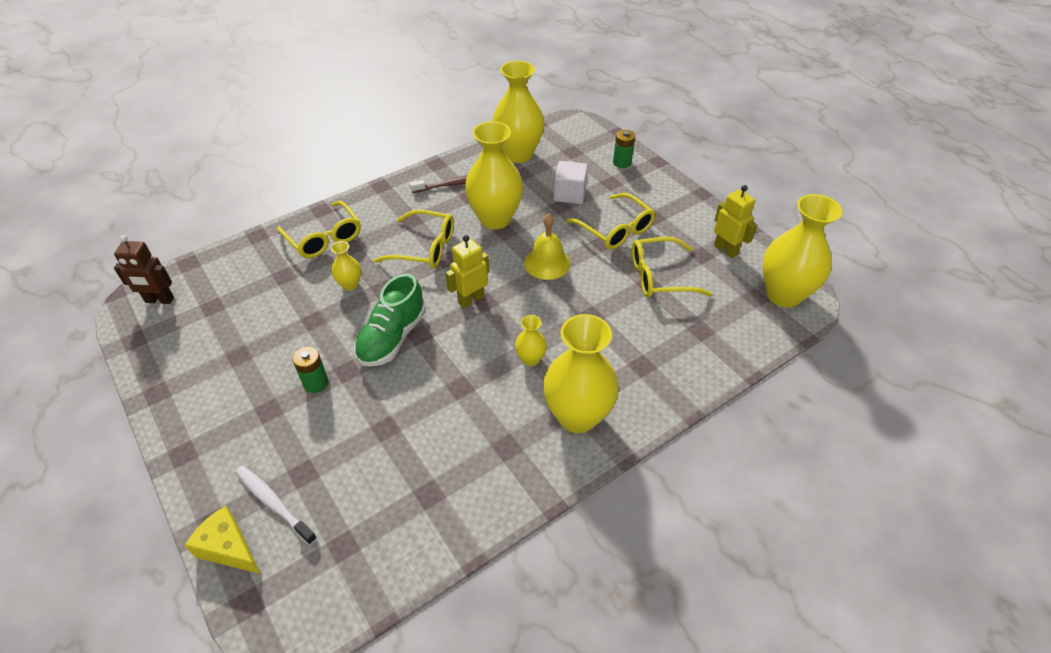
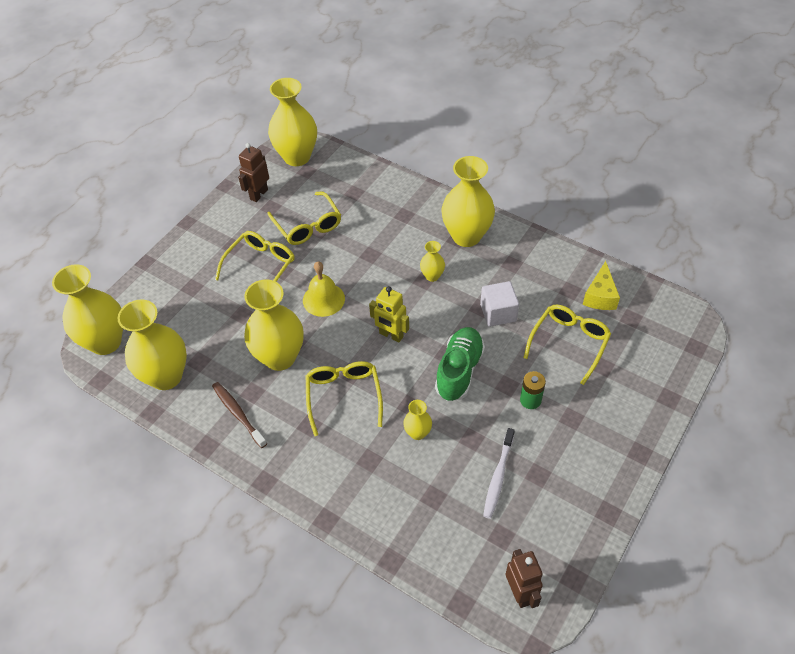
camera: 110 degrees left, 5 degrees up
(229, 548) = (675, 377): yellow cheese -> yellow cheese (600, 296)
(274, 503) = (633, 370): white toothbrush -> white toothbrush (498, 477)
(324, 238) = (367, 491): yellow glasses -> yellow glasses (569, 343)
(392, 338) = (459, 371): green shoe -> green shoe turned 75 degrees counterclockwise
(570, 194) = (221, 312): white cube -> white cube (498, 313)
(574, 130) = (105, 342): none -> yellow vase
(622, 162) = (156, 287): green battery -> none
(726, 250) = (258, 194): yellow robot -> brown robot

